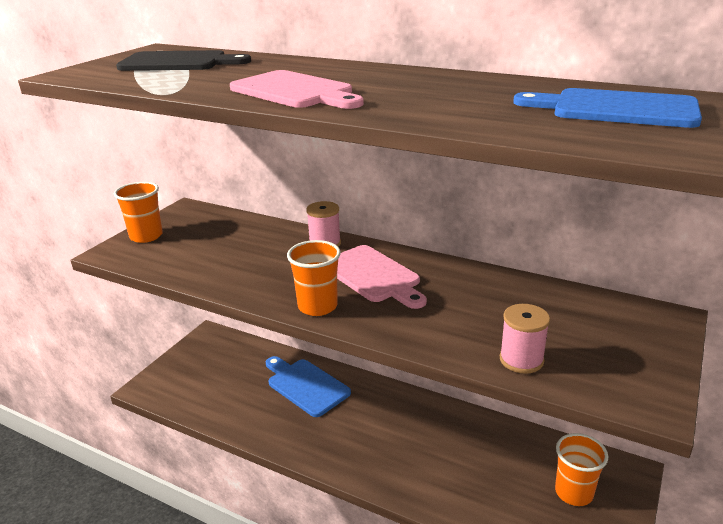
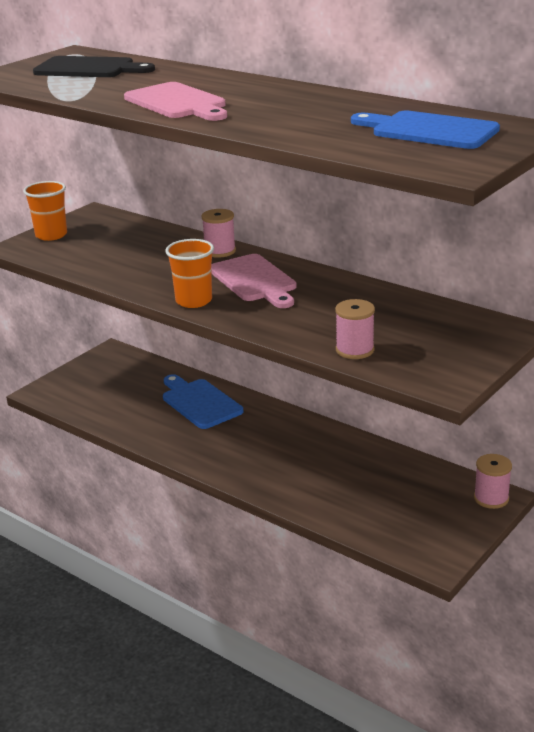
camera: 10 degrees right, 0 degrees up
(573, 492) = (433, 506): orange cup -> none
(625, 475) = (491, 498): none -> pink spool

